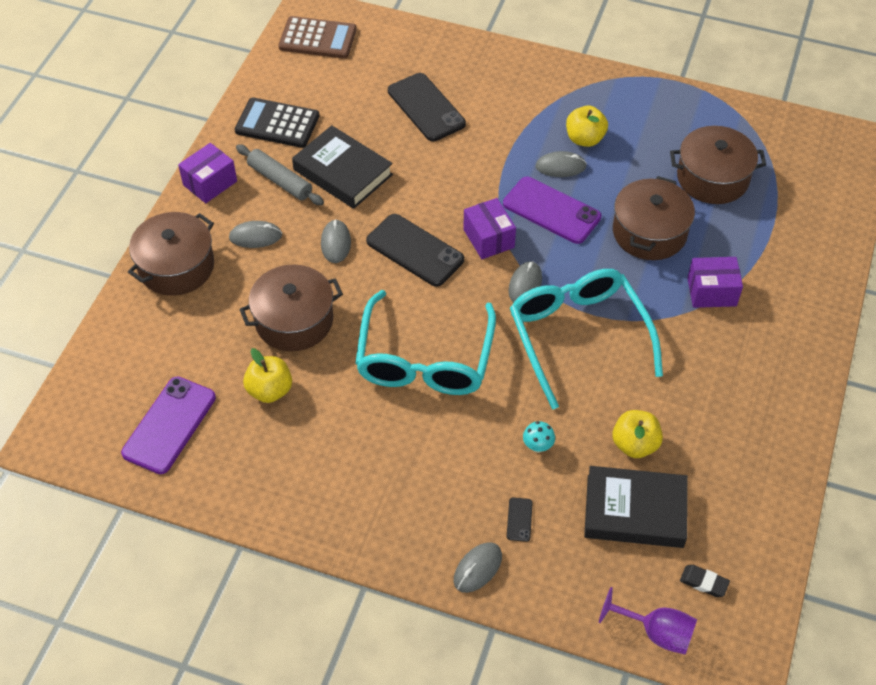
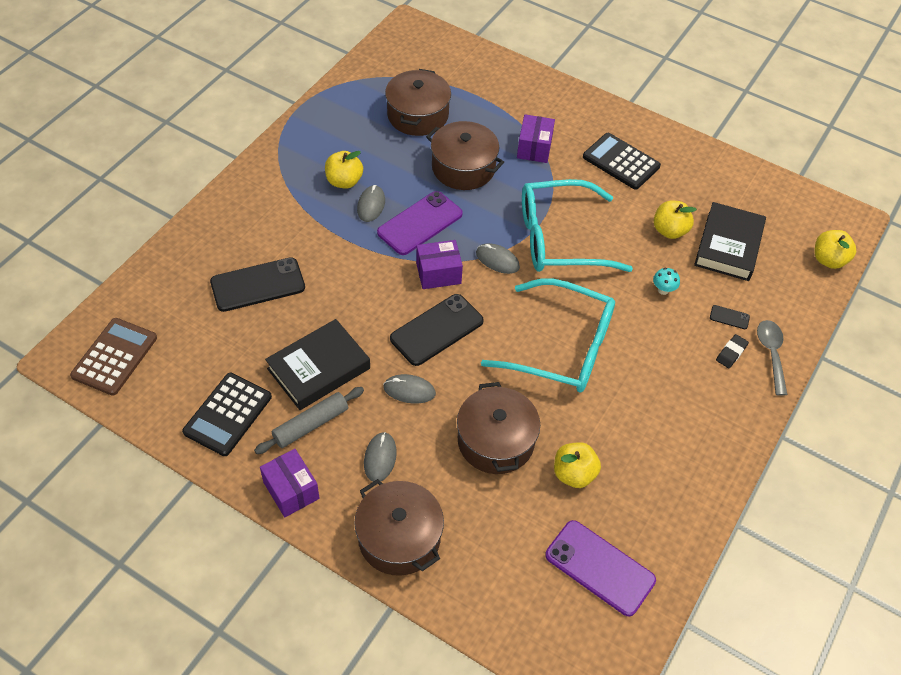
camera: 80 degrees left, 0 degrees up
(477, 568) = (771, 354): grey mouse -> grey spoon
(656, 632) = (828, 260): purple goblet -> yellow apple
(704, 582) = (790, 223): black eraser -> black eraser (731, 353)
(730, 381) = (621, 162): none -> black calculator

